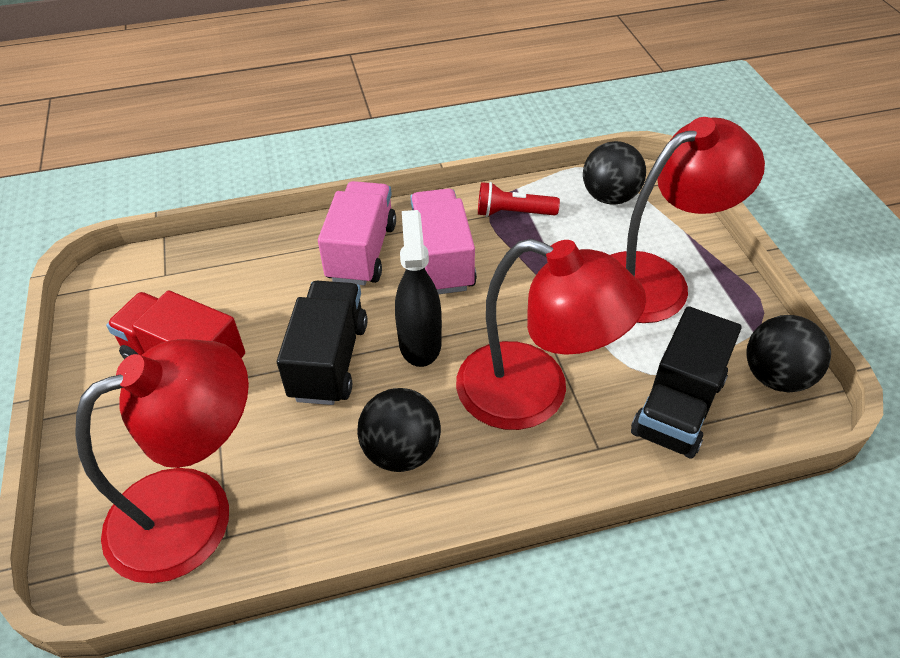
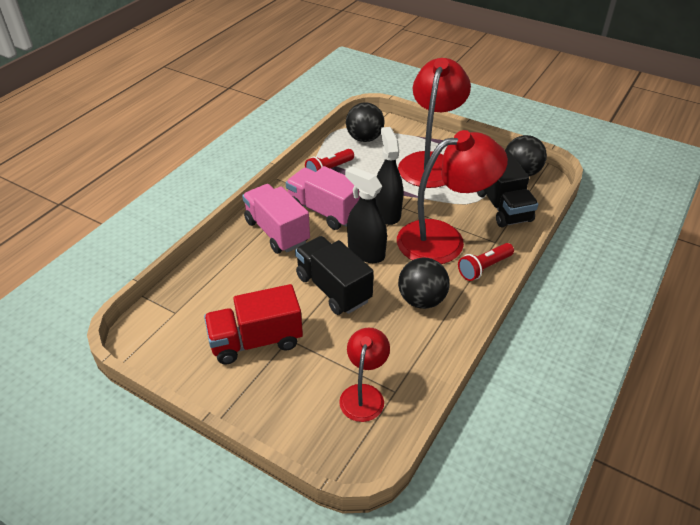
camera: 45 degrees left, 5 degrees down
(195, 510) = (364, 394): red lamp -> red lamp, size x0.53
(510, 311) = (387, 213): none -> black spray bottle
(534, 472) = (484, 268): none -> red flashlight

